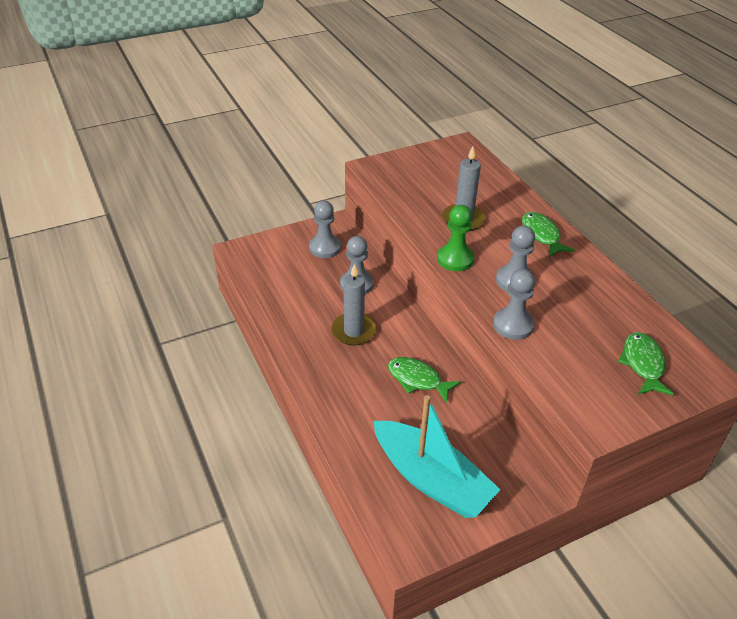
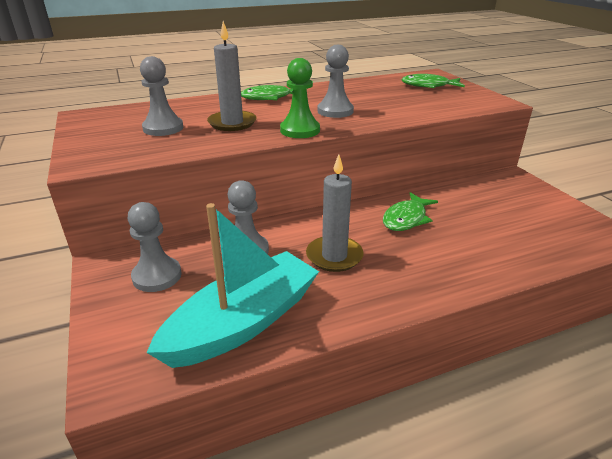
camera: 85 degrees left, 10 degrees down
(431, 479) = (530, 220): turquoise boat -> turquoise boat (243, 323)
(513, 325) = (397, 116): grey pawn -> grey pawn (163, 128)

